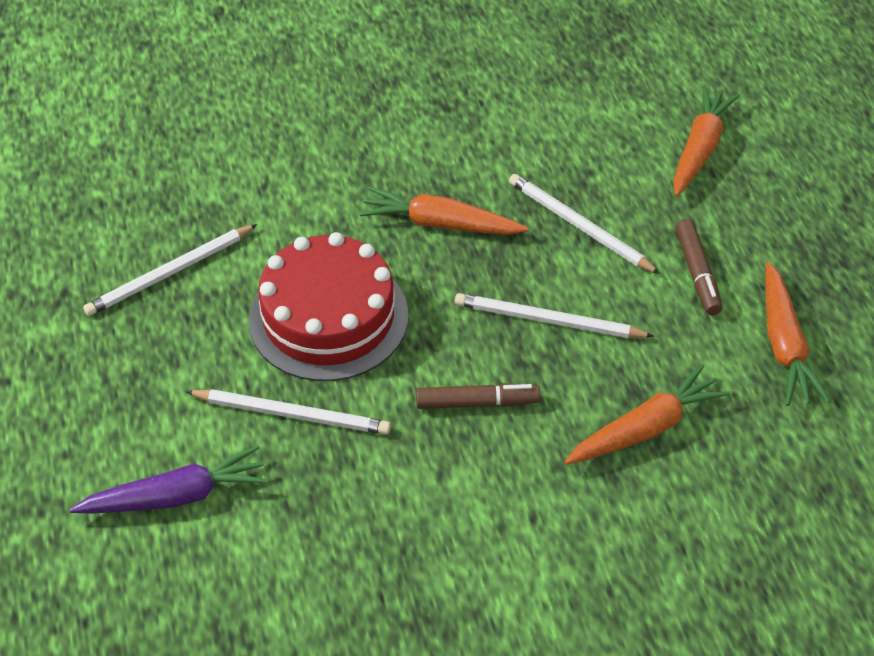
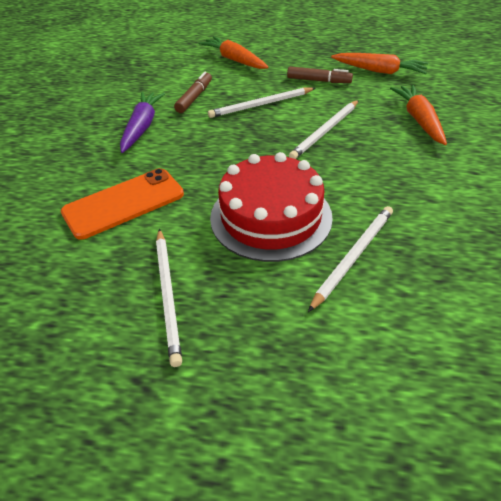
camera: 65 degrees left, 5 degrees down
(176, 496) = (414, 348): purple carrot -> purple carrot (142, 127)
(291, 176) = (123, 203): none -> orange phone
(441, 224) = (222, 150): orange carrot -> none
(477, 403) = (377, 171): brown marker -> brown marker (194, 97)

